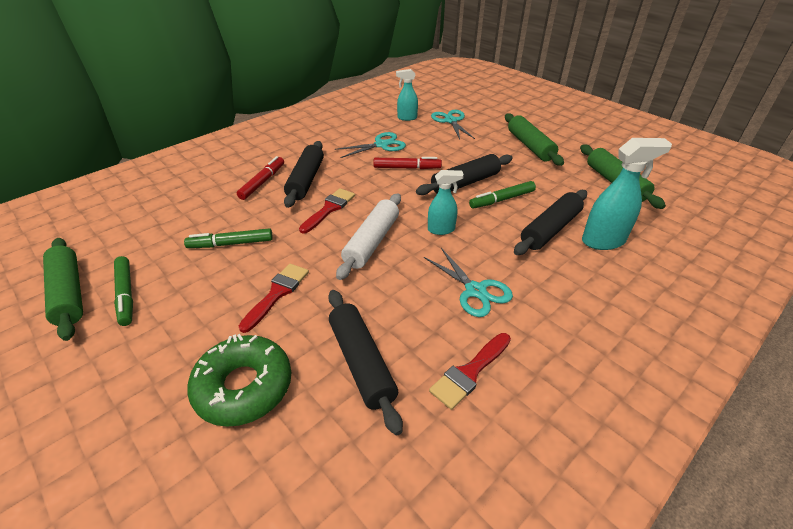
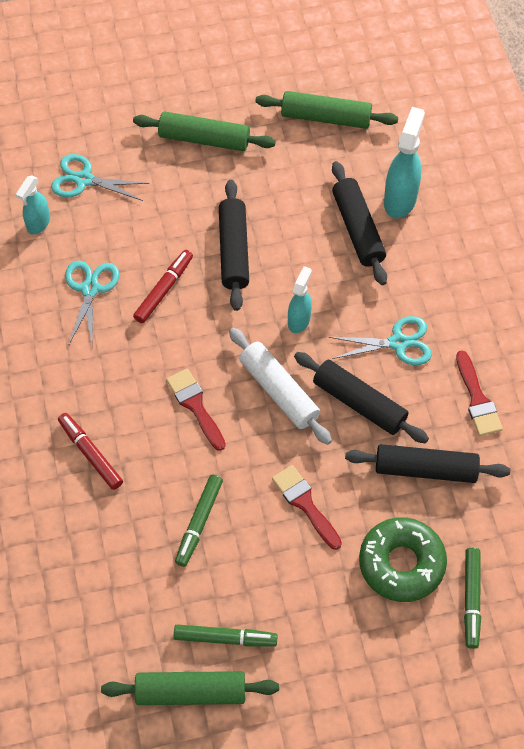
camera: 60 degrees left, 20 degrees up
(306, 180) = (118, 406): black rolling pin -> black rolling pin (359, 403)
(502, 199) = (286, 237): green marker -> green marker (471, 599)

